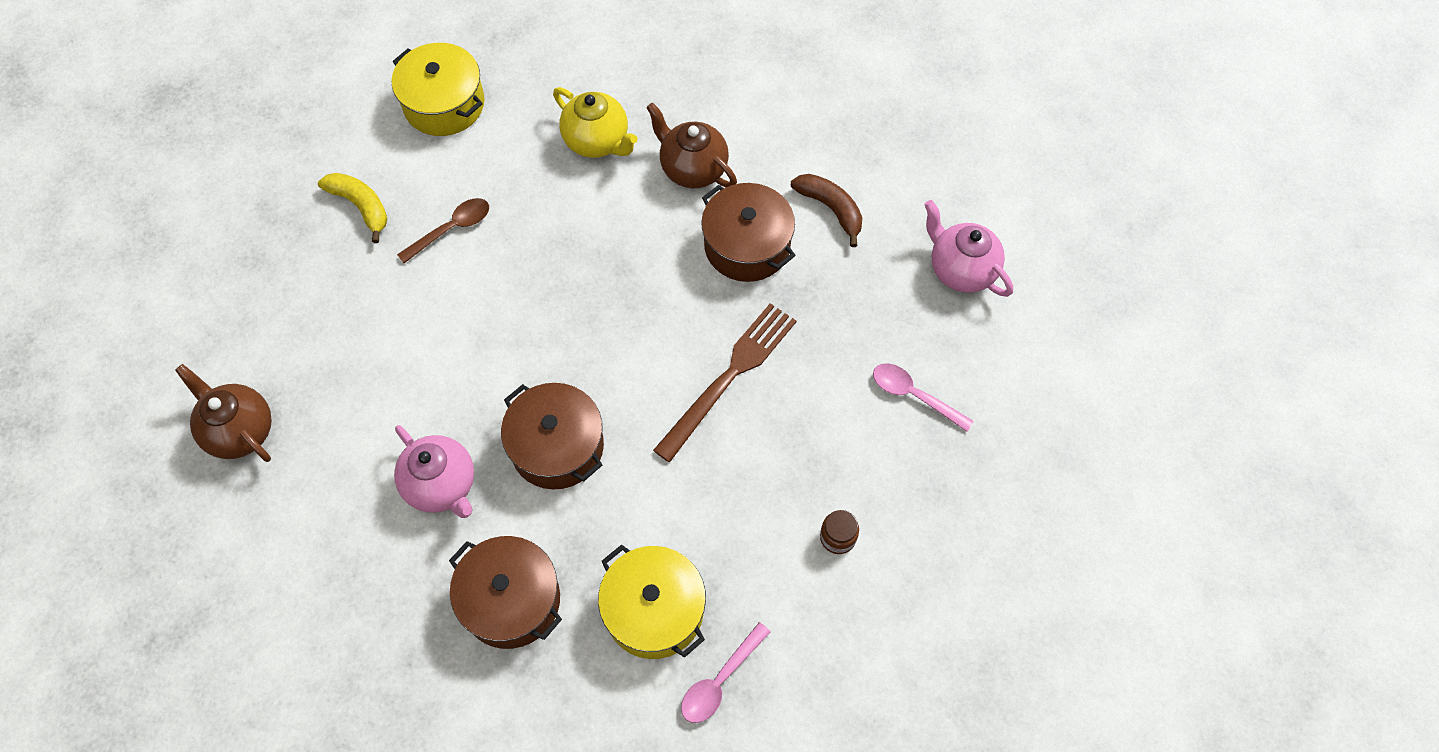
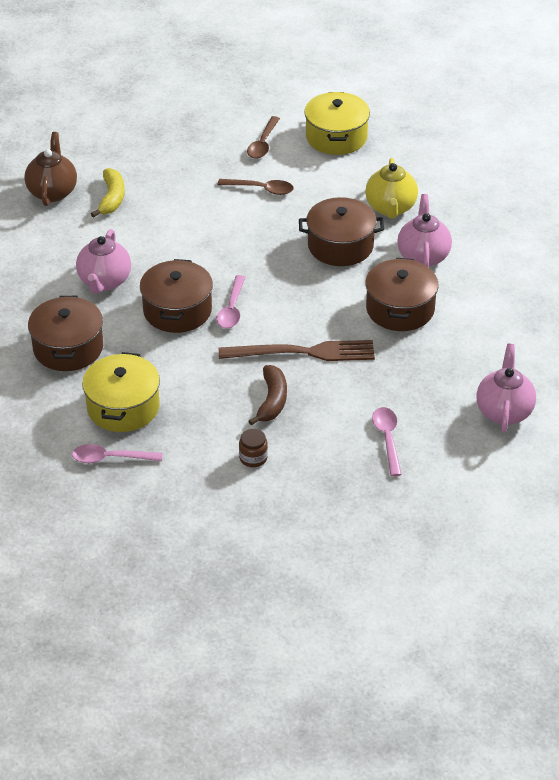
camera: 50 degrees right, 20 degrees down
(361, 206) = (232, 149): yellow banana -> yellow banana (112, 198)
(383, 174) = (263, 143): none -> brown spoon
(604, 393) = (232, 309): none -> pink spoon
(608, 225) = (340, 246): none -> brown pot
(692, 169) = (423, 256): brown teapot -> pink teapot
(831, 209) = (472, 329): brown banana -> brown banana (272, 401)

